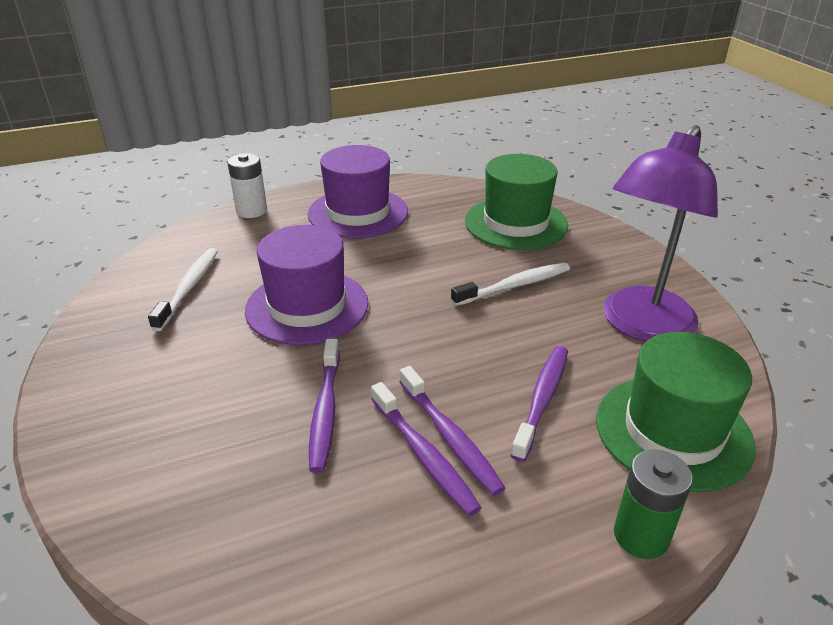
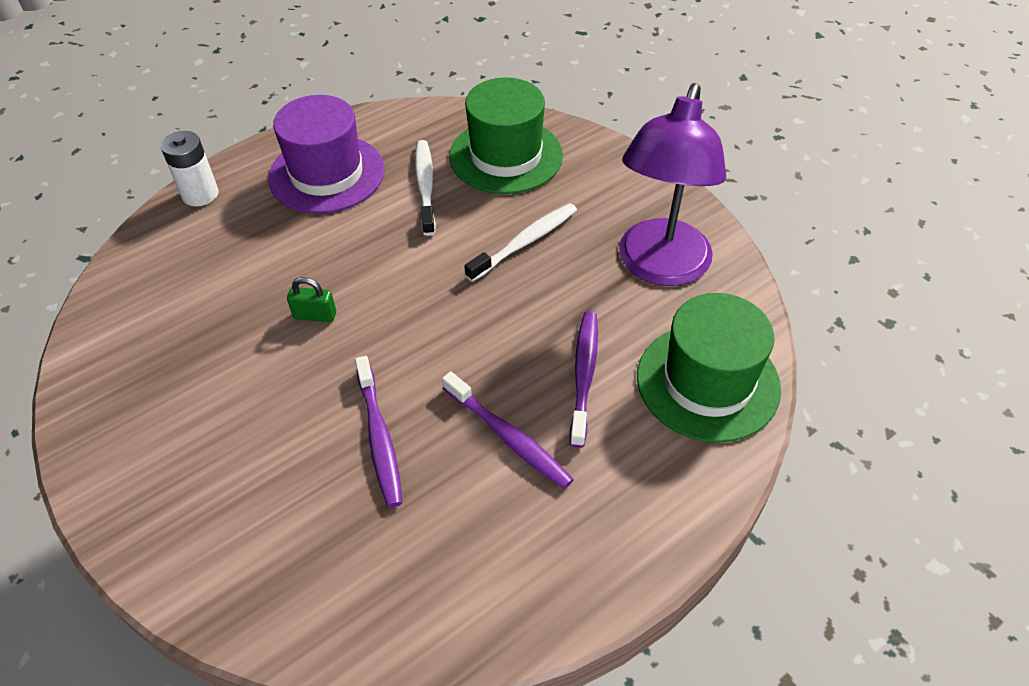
camera: 15 degrees left, 15 degrees up
(189, 288) = (172, 319): white toothbrush -> white toothbrush (425, 186)
(307, 306) = (315, 315): purple hat -> green padlock
(424, 455) = (489, 462): purple toothbrush -> none
(641, 536) = (698, 494): green battery -> none

